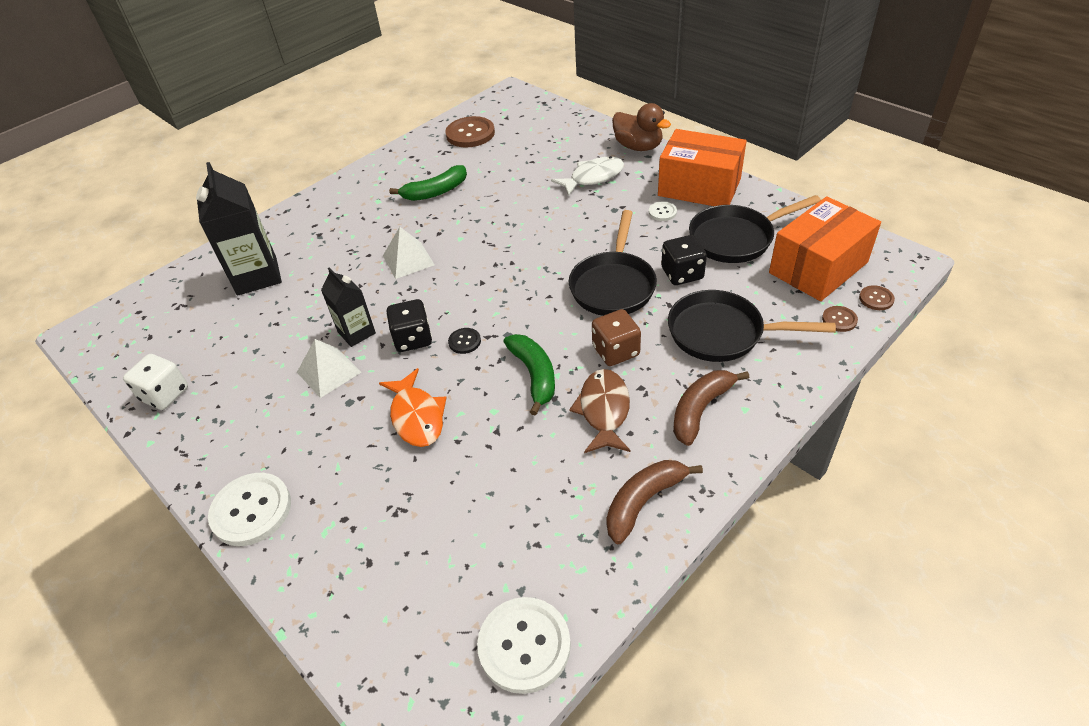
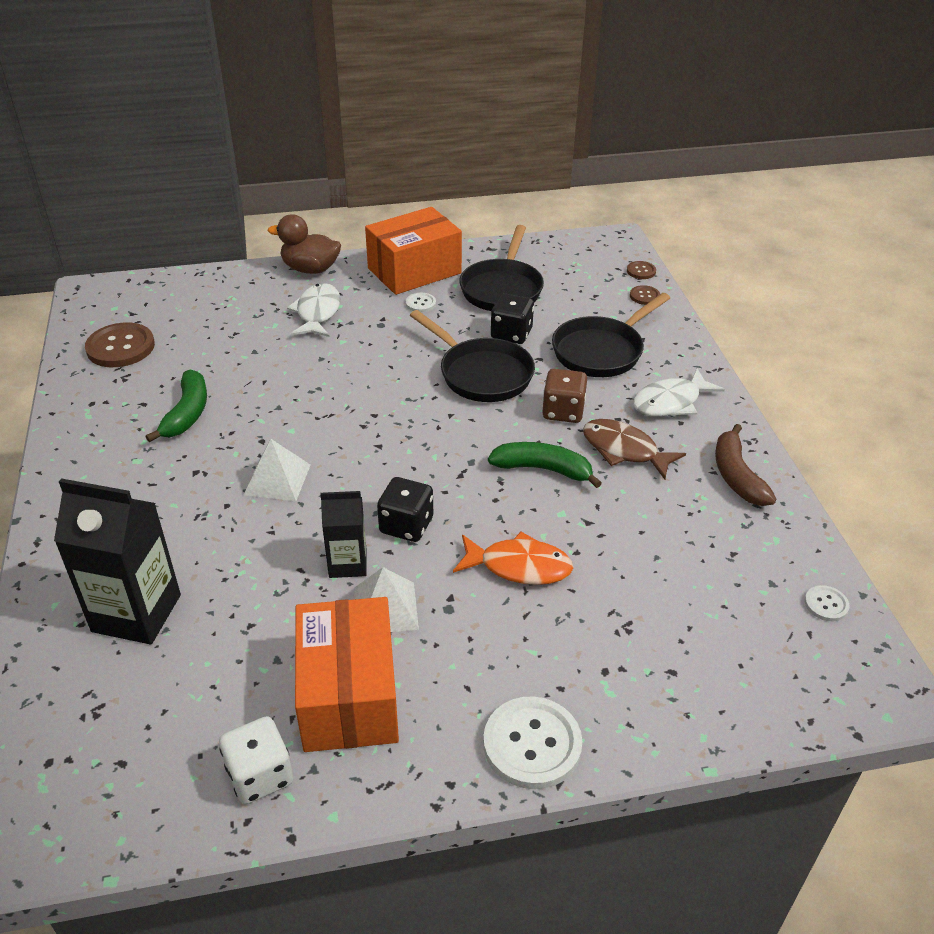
camera: 60 degrees left, 5 degrees down
(464, 341) = (451, 492): black button -> none
(524, 645) = (826, 604): white button -> white button, size x0.49
(638, 147) = (310, 269): brown duck -> brown duck turned 150 degrees counterclockwise
(700, 409) = (670, 402): brown banana -> white fish
(818, 267) = (581, 274): orange box -> orange box (349, 695)

